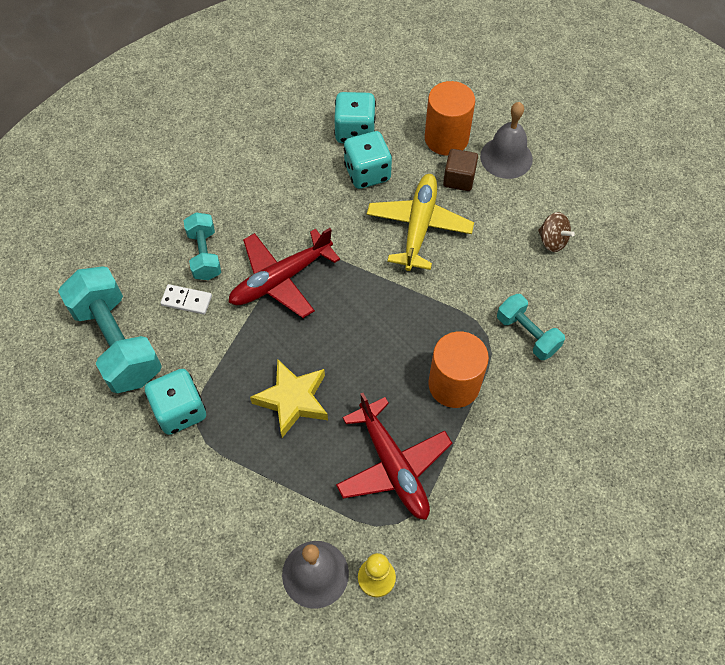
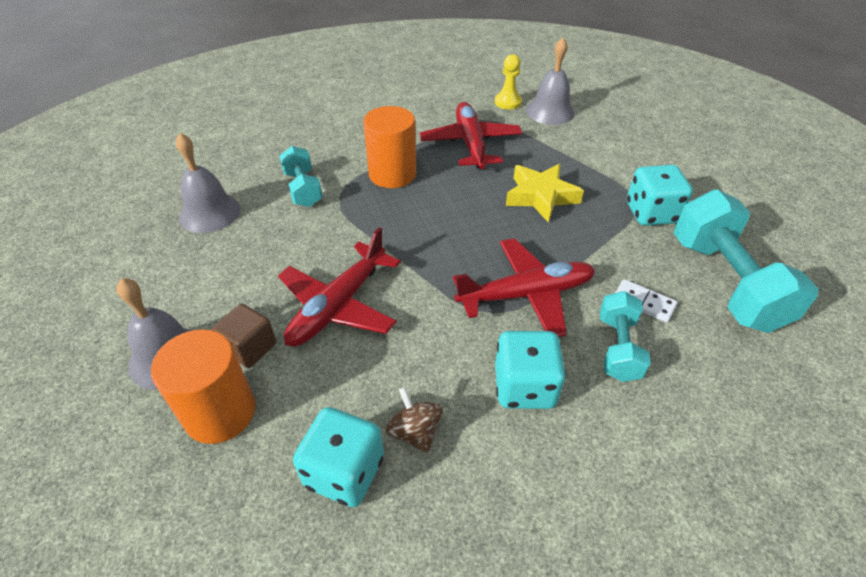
camera: 160 degrees left, 15 degrees down
(367, 173) = (362, 394): turquoise dice -> turquoise dice (524, 387)
(419, 226) = (338, 305): yellow plane -> red plane
(552, 241) = (209, 251): brown spinning top -> brown spinning top (415, 432)
(587, 279) = (210, 213): none -> grey bell

